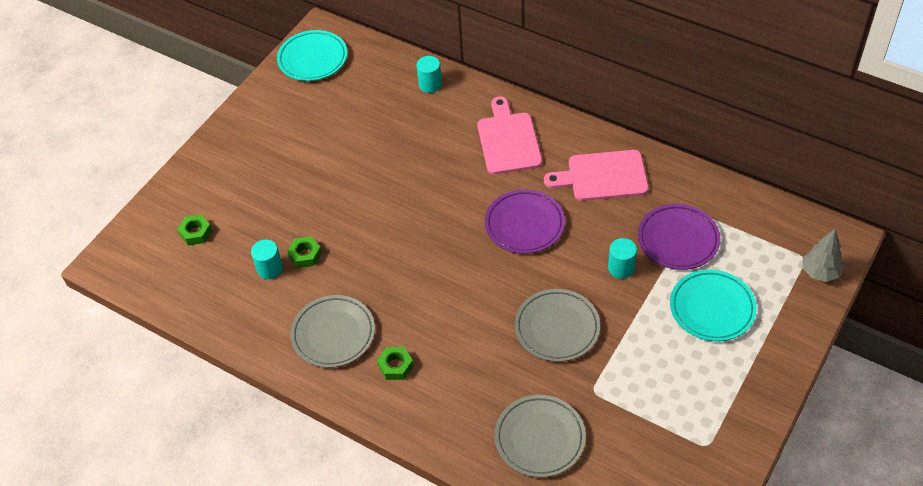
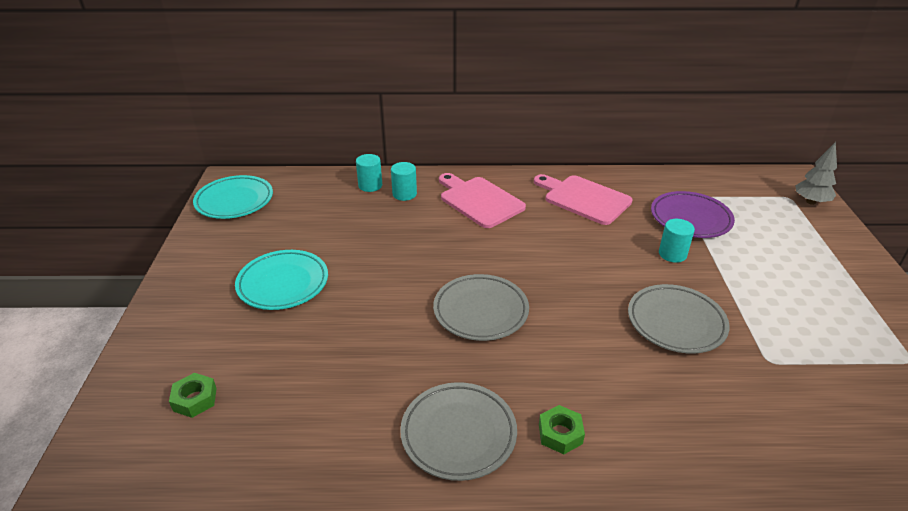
camera: 35 degrees left, 15 degrees down
(270, 269) = (323, 398): turquoise cylinder -> turquoise cylinder (404, 194)
(305, 255) = (356, 366): green nut -> none
(524, 225) = (557, 254): purple plate -> none
(539, 438) = (778, 432): grey plate -> grey plate (480, 311)
(602, 176) = (583, 198): pink cutting board -> pink cutting board turned 75 degrees clockwise
(712, 308) = (774, 254): turquoise plate -> turquoise plate (283, 283)

